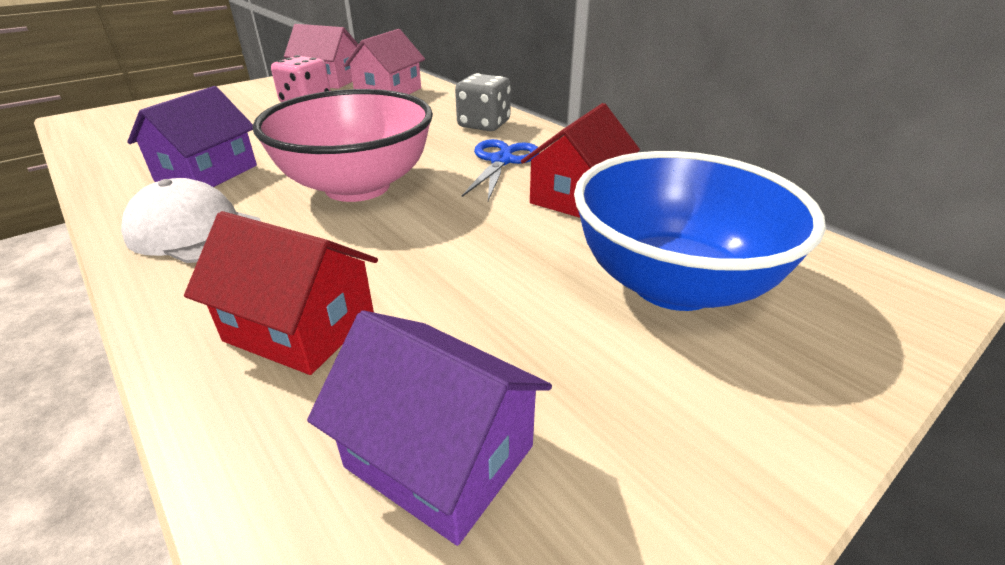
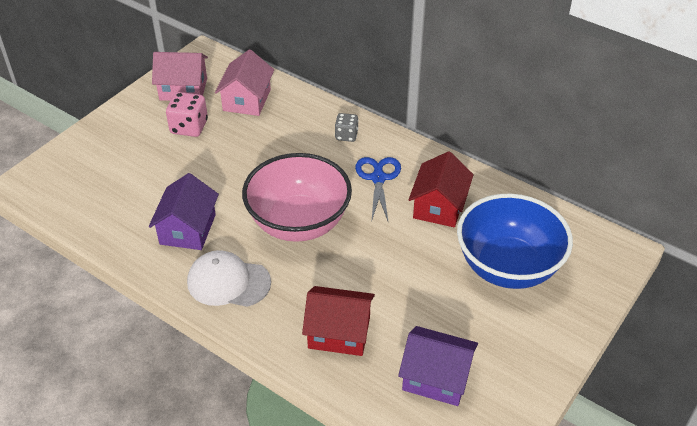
camera: 15 degrees left, 10 degrees up
(484, 124) = (346, 135): grey dice -> grey dice, size x0.64

